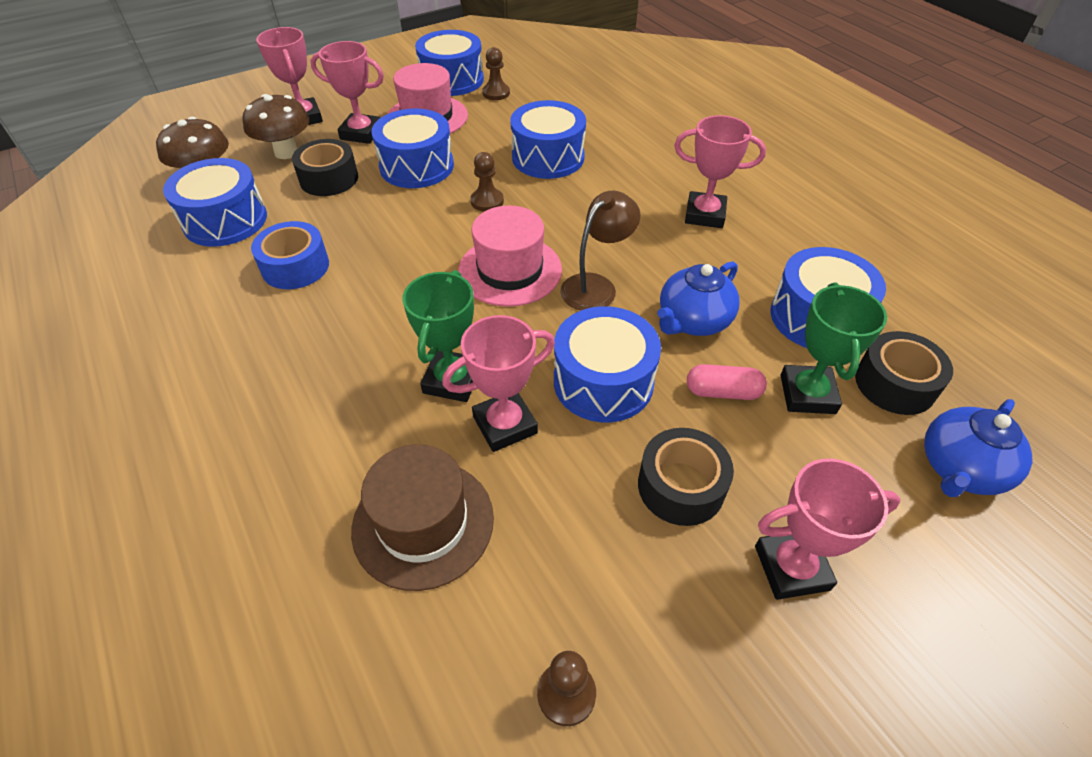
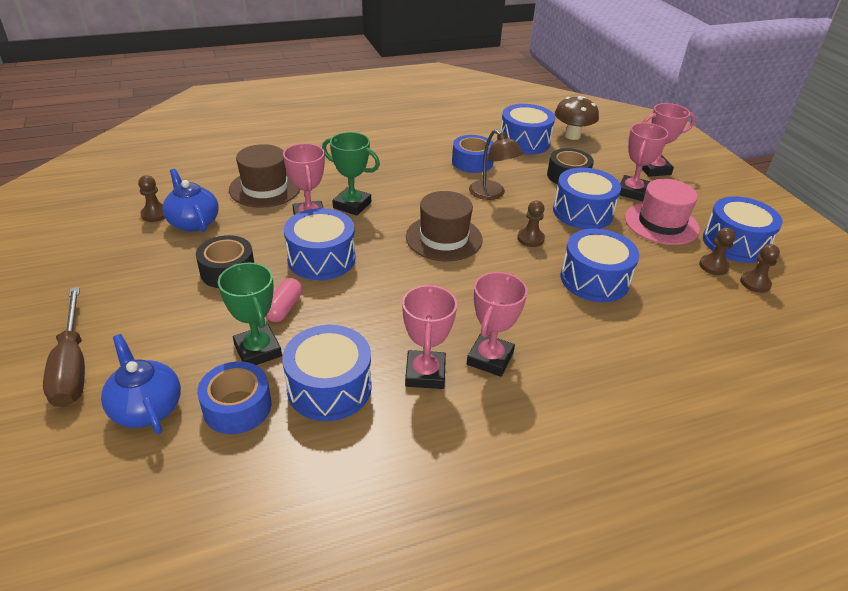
camera: 100 degrees right, 10 degrees down
(286, 152) = (603, 162): brown mushroom -> none
(510, 270) = (444, 238): pink hat -> brown hat
(515, 75) = (755, 283): none -> brown pawn
(596, 286) = (413, 273): brown lamp -> brown lamp (492, 194)
(693, 321) = (357, 313): blue teapot -> blue teapot (193, 222)
(791, 567) = (150, 298): pink trophy -> pink trophy (425, 373)
(807, 394) = (258, 350): green trophy -> green trophy turned 45 degrees clockwise
(895, 384) = (237, 407): black tape -> blue tape
(972, 598) = (72, 366): none -> brown screwdriver

